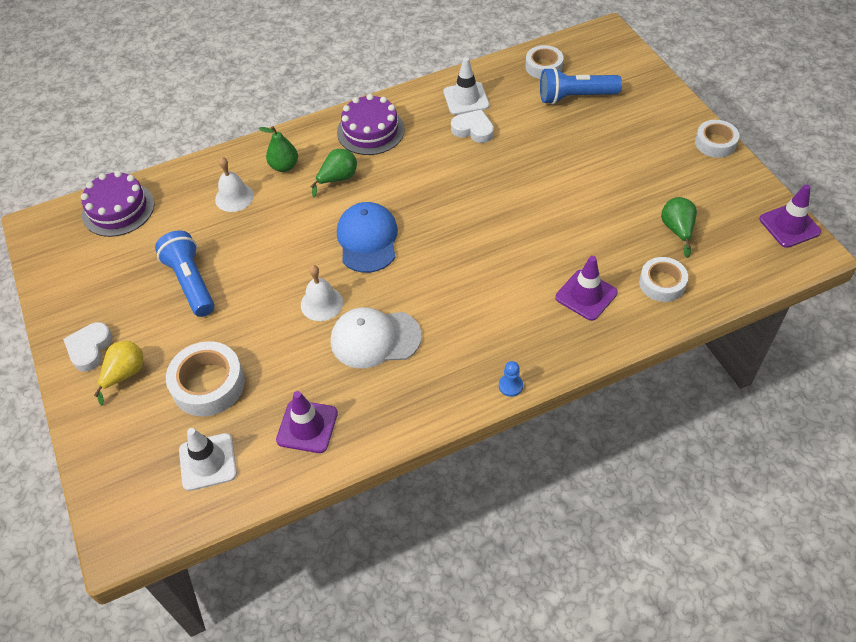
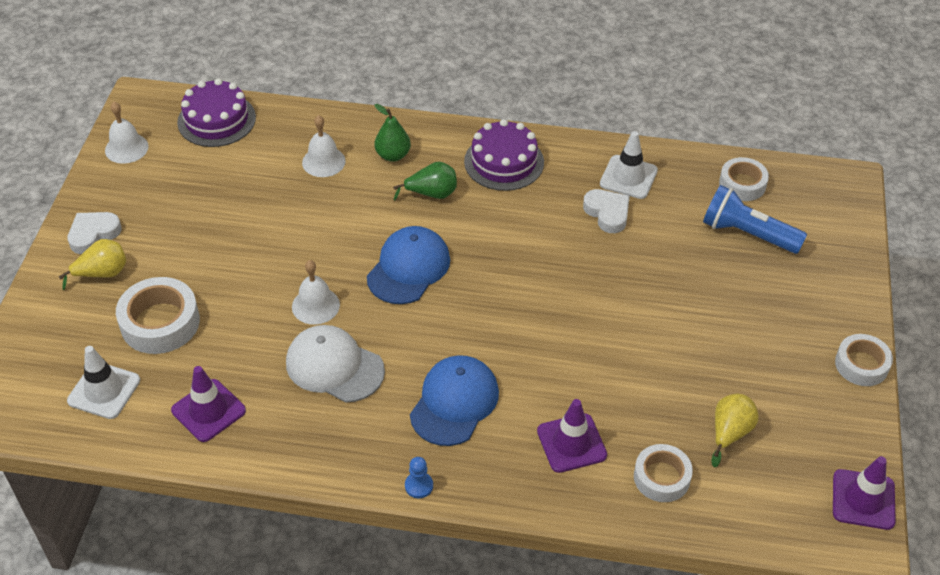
camera: 30 degrees right, 5 degrees down
(59, 268) = (126, 148): none -> white bell
(191, 282) = (221, 222): blue flashlight -> none
(484, 314) = (454, 402): none -> blue cap
(677, 230) = (729, 433): green pear -> yellow pear

